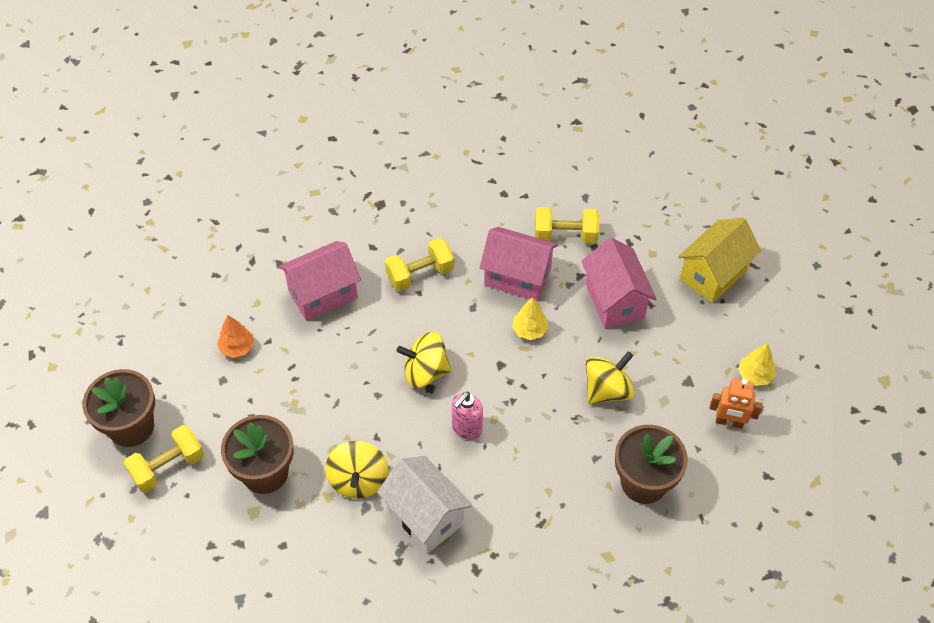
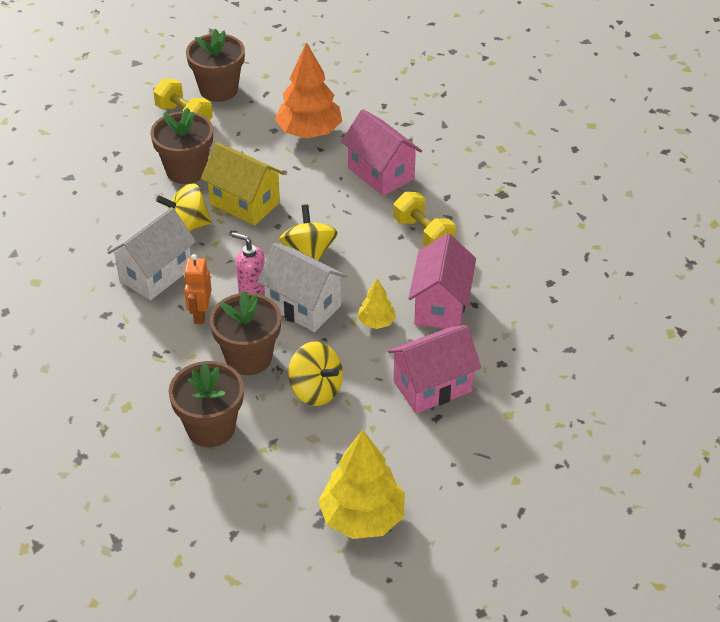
camera: 80 degrees right, 10 degrees down
(237, 347) = (309, 132): orange tree -> orange tree, size x1.99
(497, 386) = (303, 306): none -> white house
(558, 441) = (248, 358): none -> brown flower pot
(565, 235) = (509, 338): yellow dumbbell -> none
(713, 275) = (494, 472): yellow house -> yellow house (245, 203)
(729, 422) = (295, 496): orange robot -> orange robot (200, 314)
(754, 375) = (362, 518): yellow tree -> yellow tree, size x1.99

